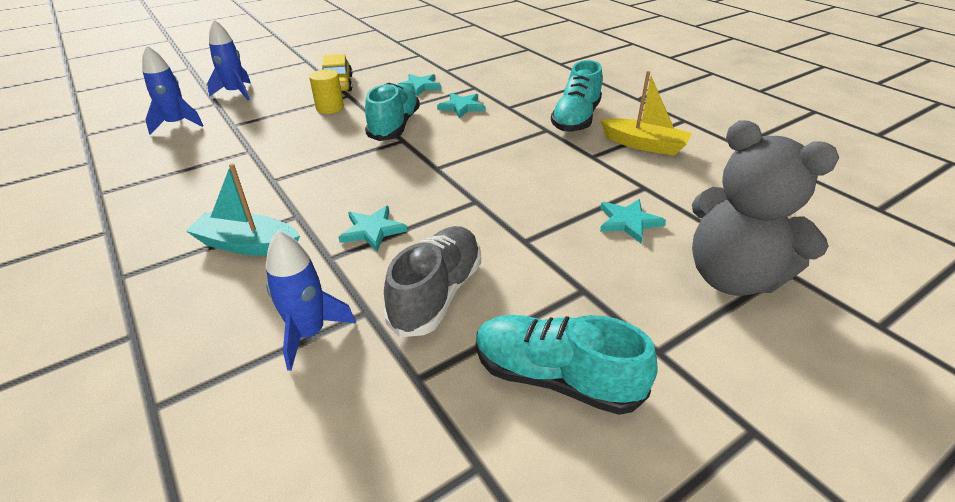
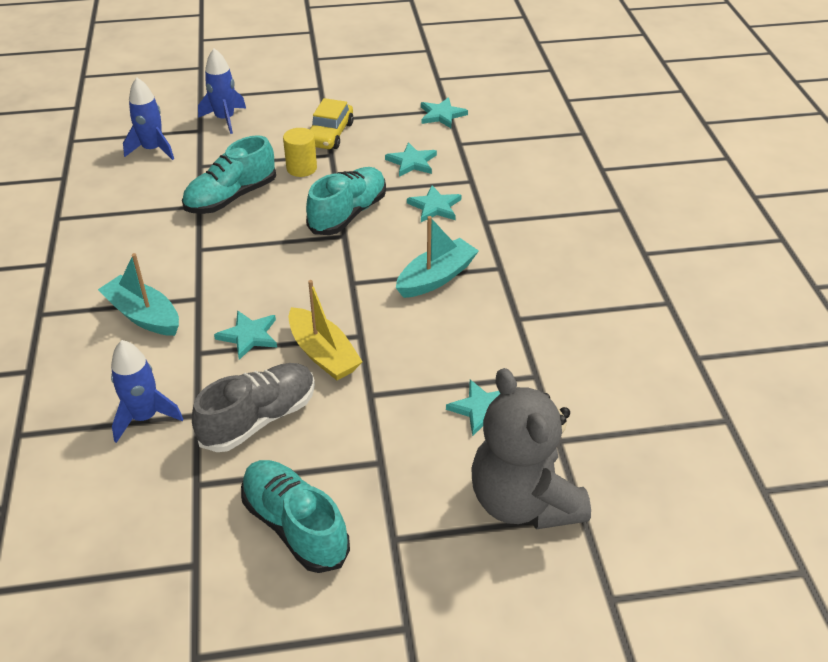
camera: 25 degrees right, 5 degrees up
(418, 58) = (442, 115): none -> turquoise star
(504, 147) = (436, 278): none -> turquoise boat
(576, 119) = (544, 262): turquoise shoe -> turquoise shoe (231, 197)
(644, 145) = (586, 322): yellow boat -> yellow boat (323, 354)

